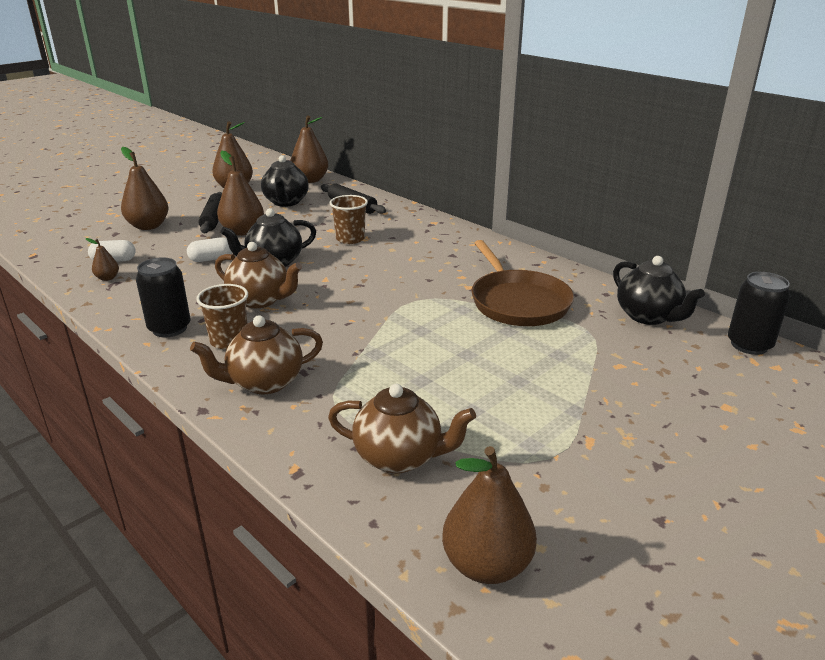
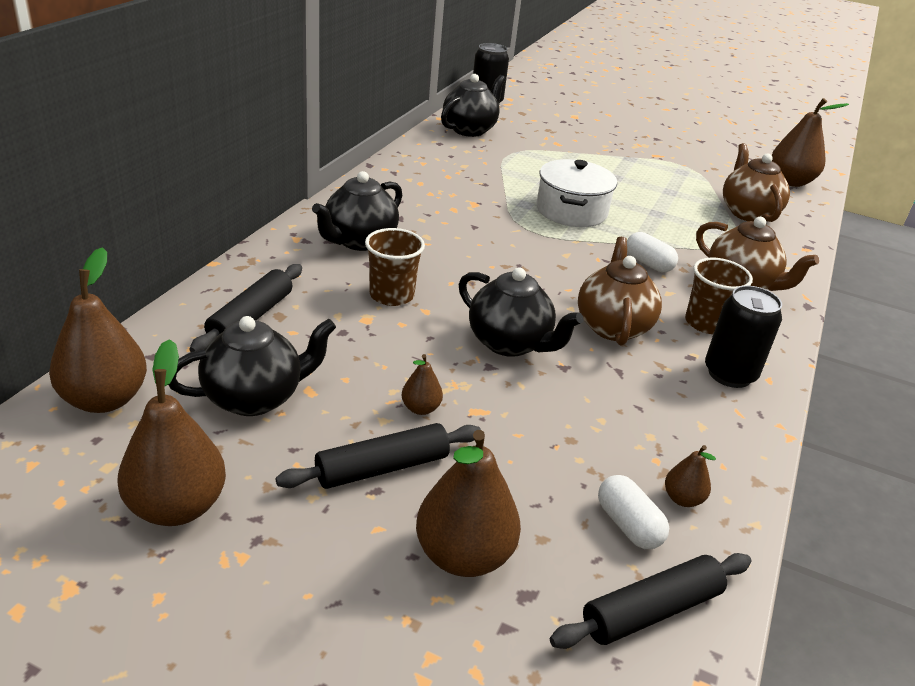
camera: 115 degrees left, 5 degrees up
(71, 254) = (651, 610): none -> black rolling pin
(211, 259) = (541, 407): white capsule -> white capsule (648, 263)
(243, 232) = (421, 408): brown pear -> brown pear, size x0.49
(422, 238) = (359, 241): none -> black teapot
(442, 329) = (571, 211): none -> white pot
(518, 302) = (488, 179): brown pan -> none

